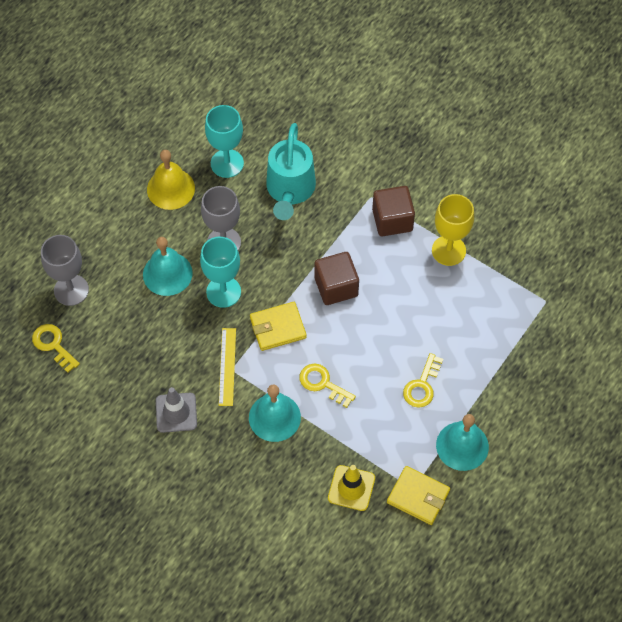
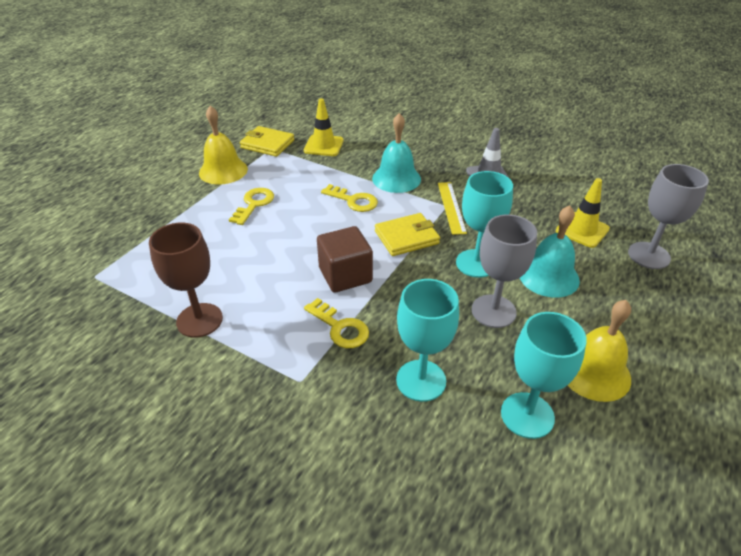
camera: 175 degrees right, 20 degrees down
(53, 345) = (633, 213): yellow key -> yellow key (340, 328)
(114, 325) = (582, 230): none -> yellow traffic cone
(290, 191) = (421, 380): turquoise watering can -> turquoise goblet
(392, 220) = (271, 351): brown cube -> none
(448, 250) = (199, 320): yellow goblet -> brown goblet
(462, 446) = (223, 171): turquoise bell -> yellow bell

